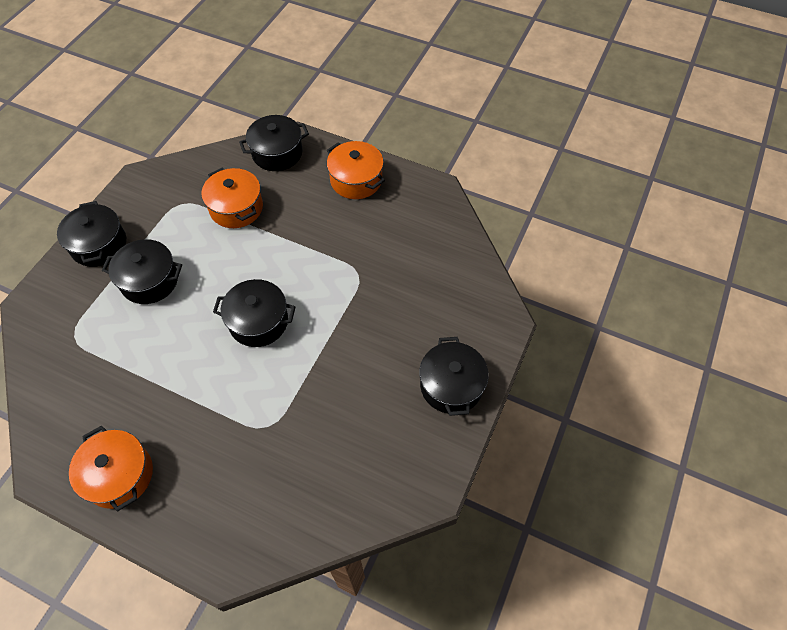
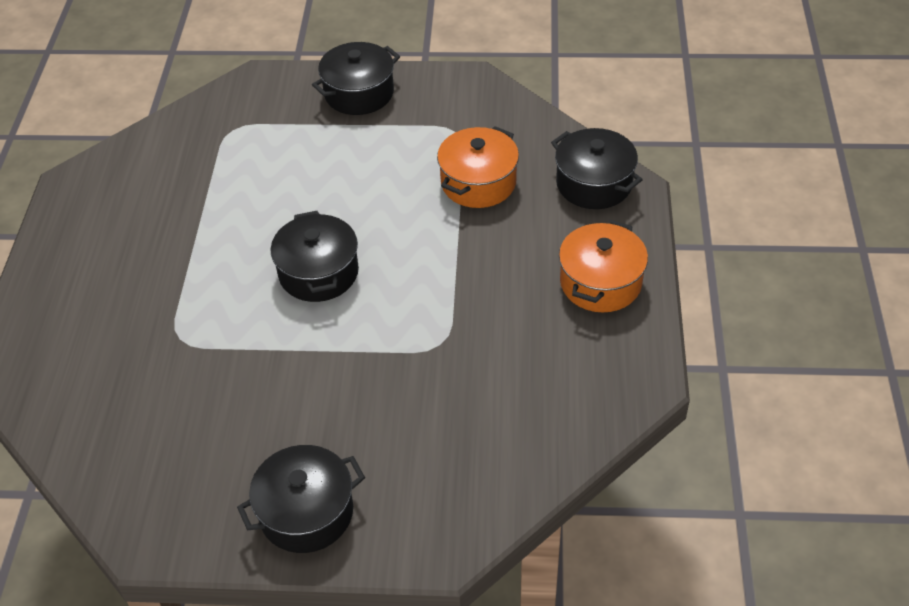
camera: 70 degrees right, 10 degrees down
(119, 475) = (83, 238): orange pot -> none
(150, 281) = (331, 154): black pot -> none

